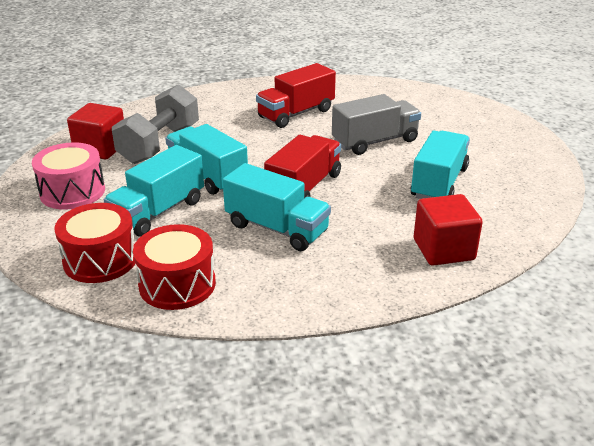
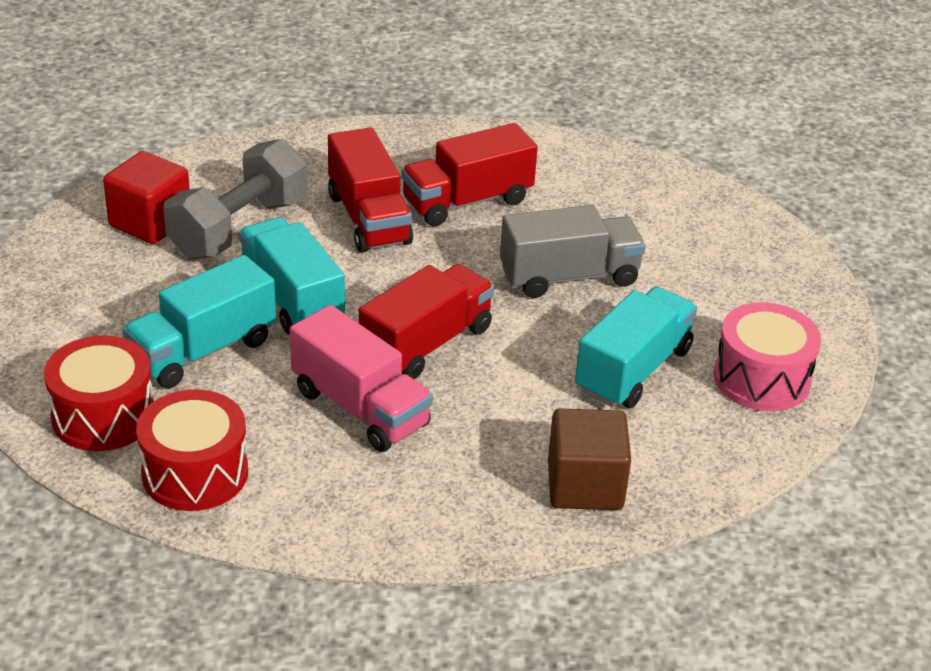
camera: 10 degrees right, 5 degrees up
(72, 192) = (92, 295): pink drum -> pink drum (761, 379)
(240, 129) = (368, 219): none -> red truck
(276, 228) = (360, 408): turquoise truck -> pink truck
(443, 249) = (585, 485): red cube -> brown cube

